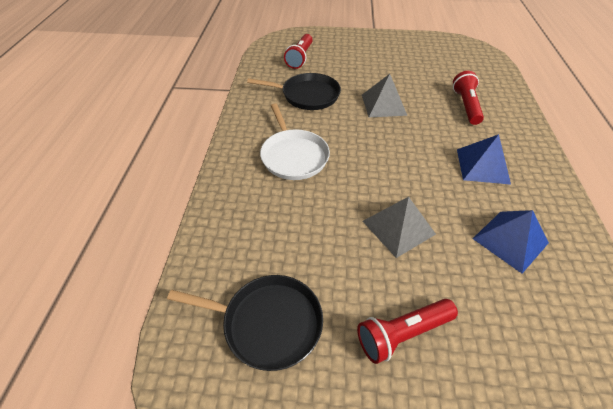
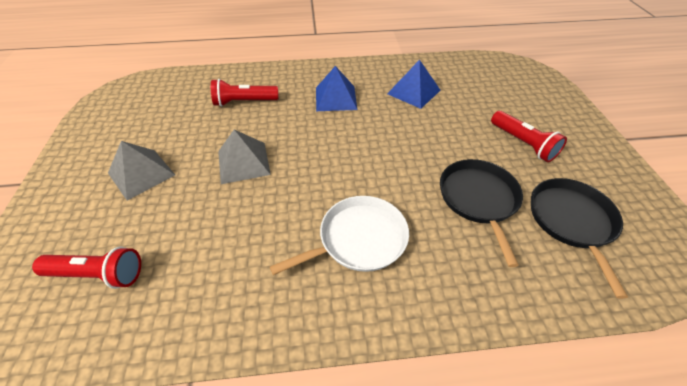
camera: 100 degrees left, 0 degrees up
(307, 95) = (220, 245): black pan -> black pan (478, 199)
(398, 227) = (429, 147): grey pyramid -> grey pyramid (141, 174)

